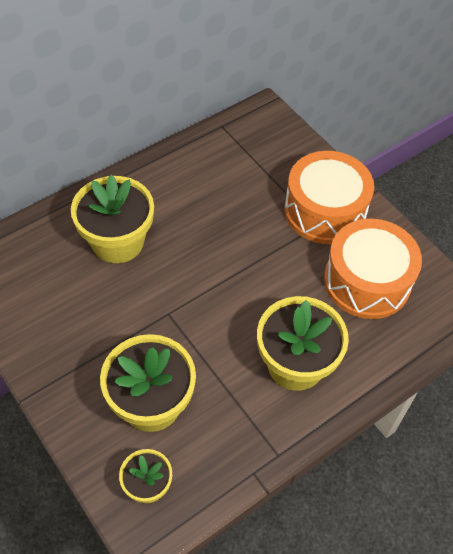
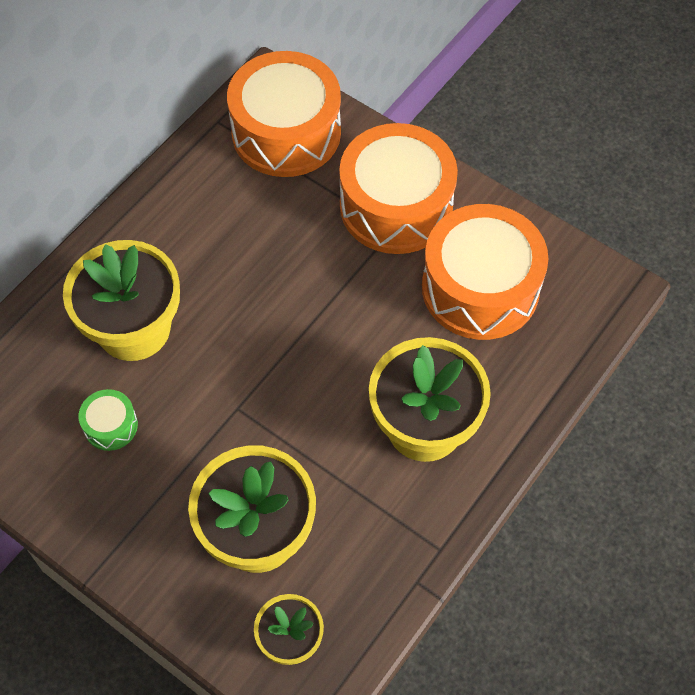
camera: 15 degrees left, 5 degrees up
(78, 300) = (110, 426): none -> green drum
(265, 144) = (286, 132): none -> orange drum

